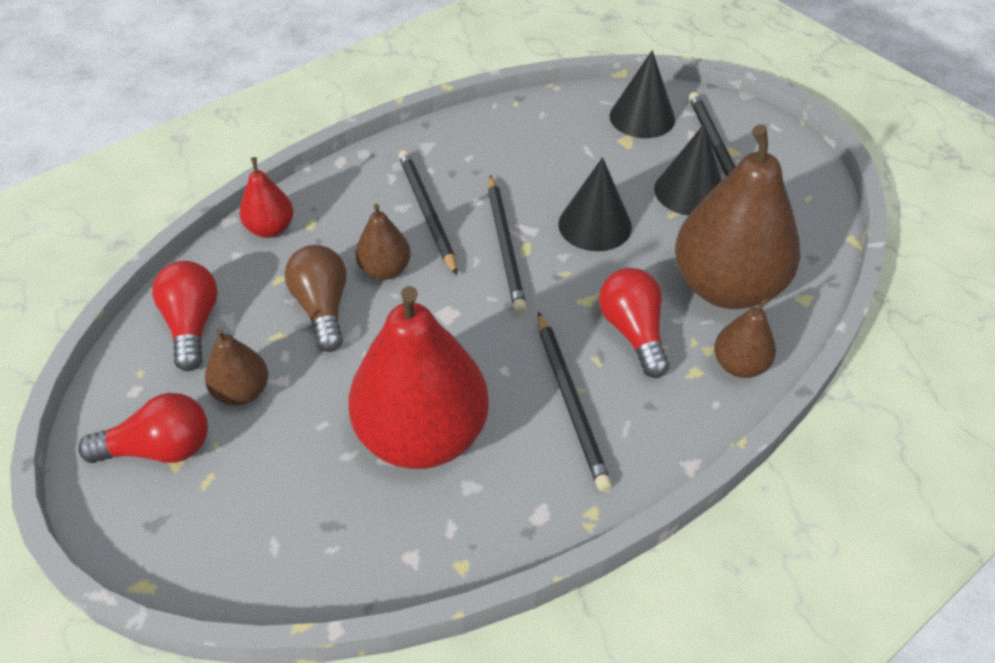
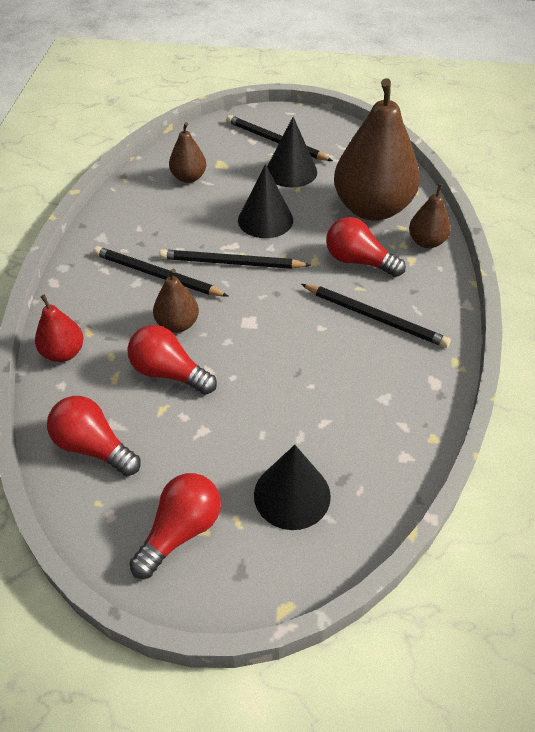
camera: 45 degrees left, 0 degrees up
(242, 392) = (186, 457): brown pear -> brown pear (188, 178)
(323, 308) = (169, 373): brown light bulb -> red light bulb
(422, 436) = (326, 394): red pear -> none
(505, 246) = (231, 263): black pencil -> black pencil turned 150 degrees clockwise
(642, 117) = (213, 146): black cone -> black cone (292, 495)

